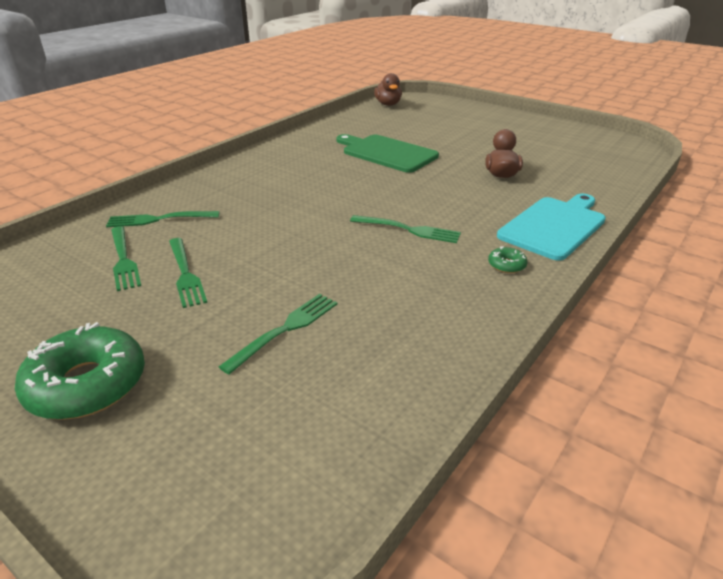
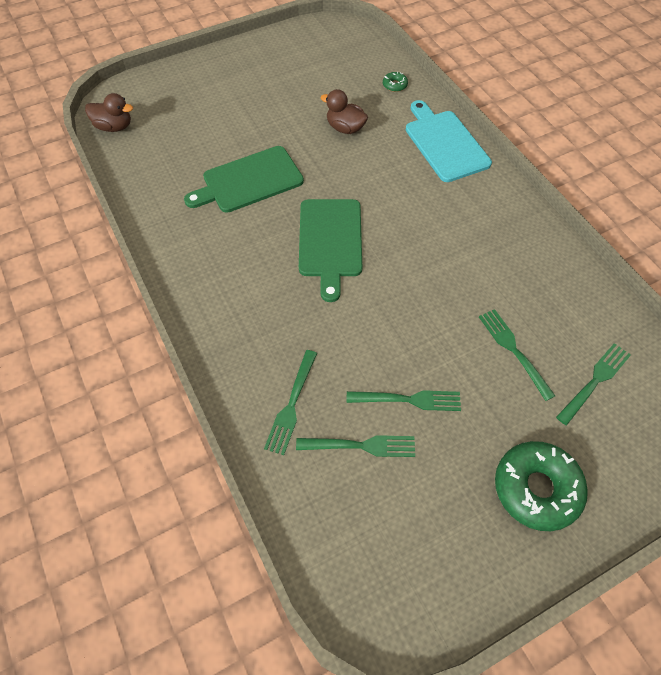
camera: 65 degrees left, 25 degrees up
(352, 197) = (330, 242): none -> green cutting board
(408, 230) = (408, 227): green fork -> green fork (595, 381)
(506, 265) = (484, 195): green donut -> green donut (394, 85)

